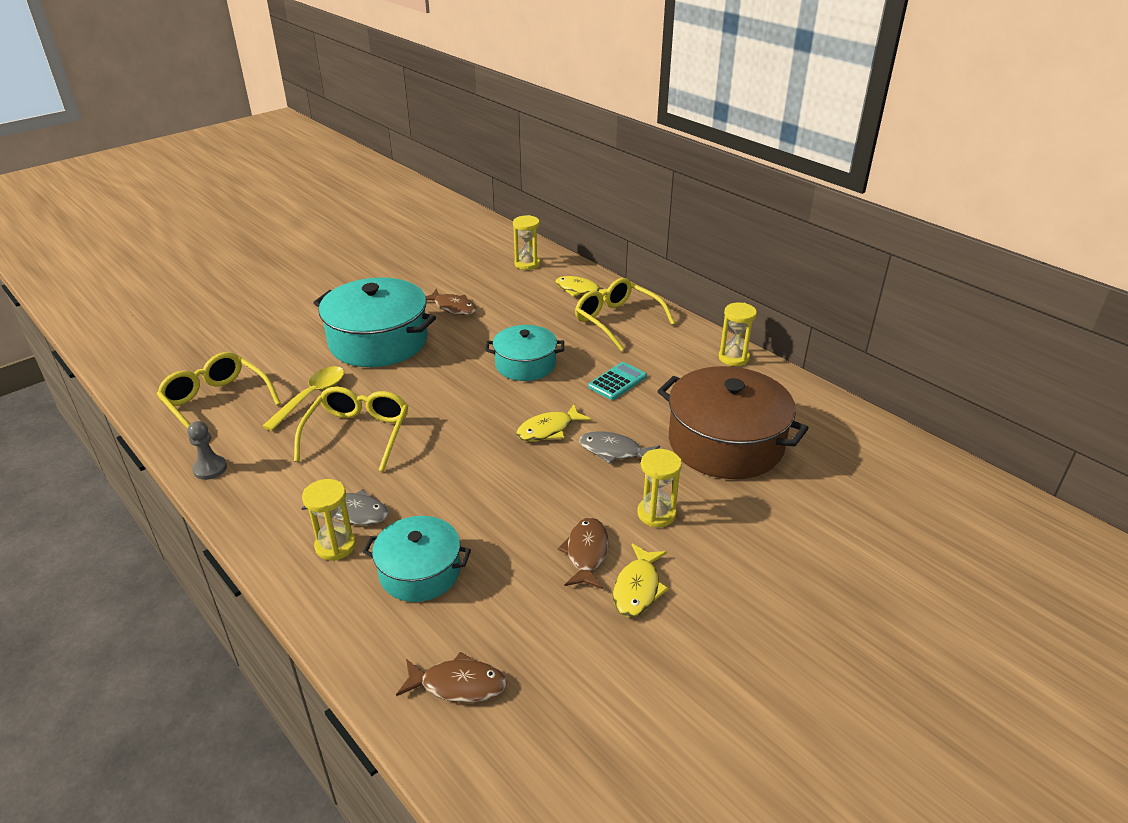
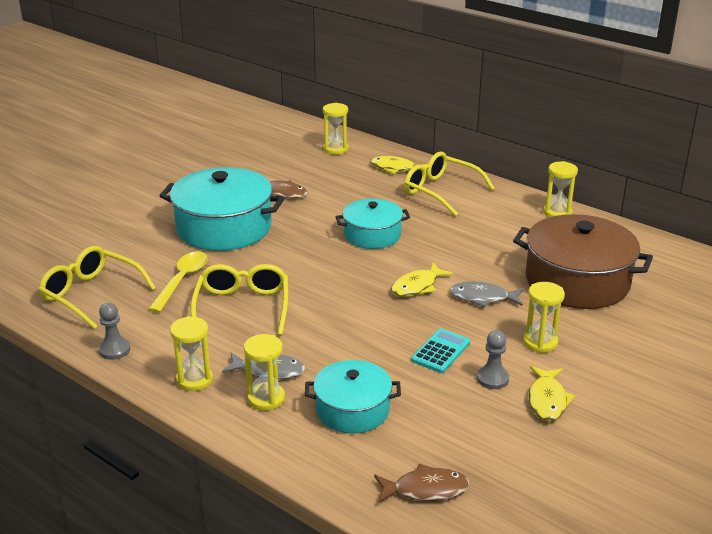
camera: 10 degrees left, 5 degrees down
(273, 514) = (194, 380): none -> yellow hourglass
(586, 553) = (492, 379): brown fish -> grey pawn
(617, 382) = (462, 241): turquoise calculator -> turquoise calculator (441, 351)

